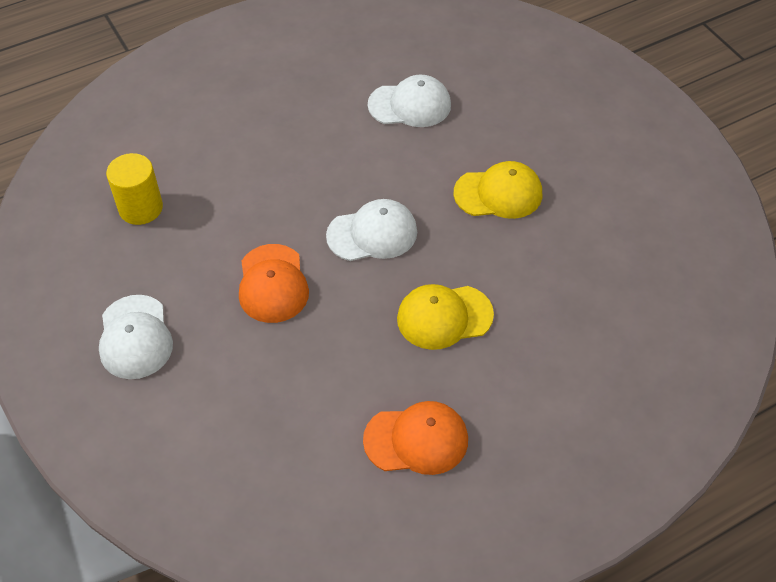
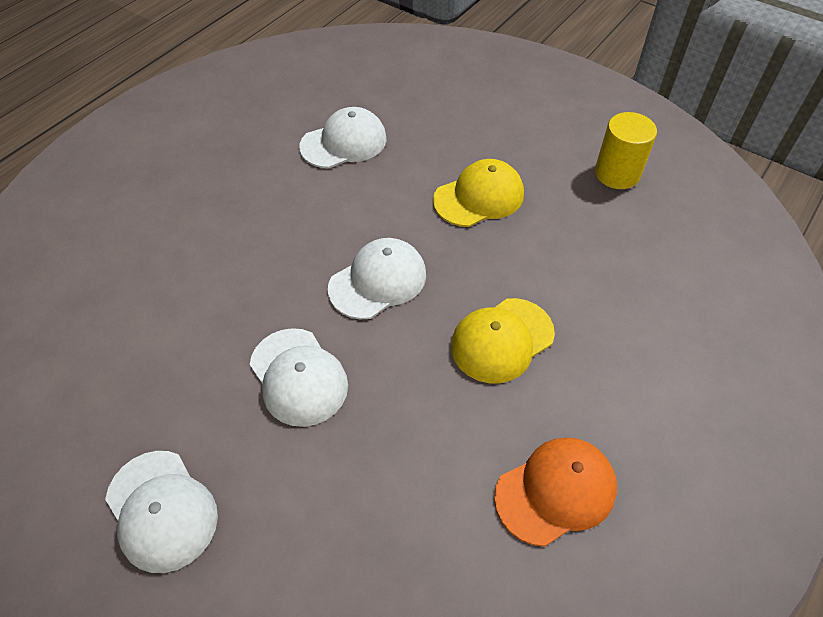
camera: 25 degrees left, 0 degrees up
(141, 208) = (98, 348): yellow cylinder -> yellow cylinder (617, 174)
(272, 284) = (298, 377): orange cap -> white cap

